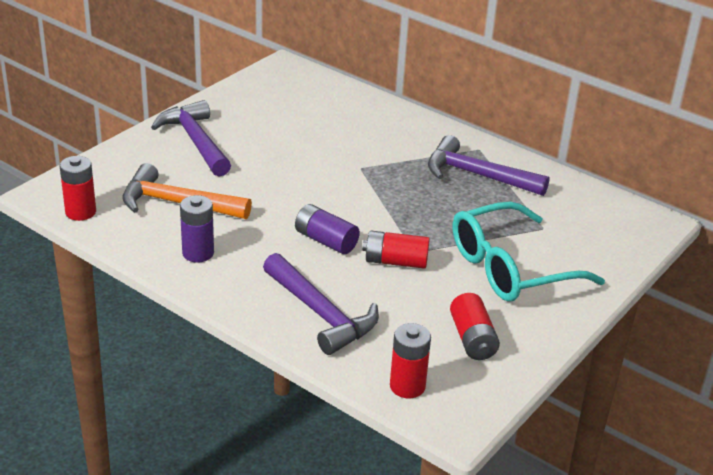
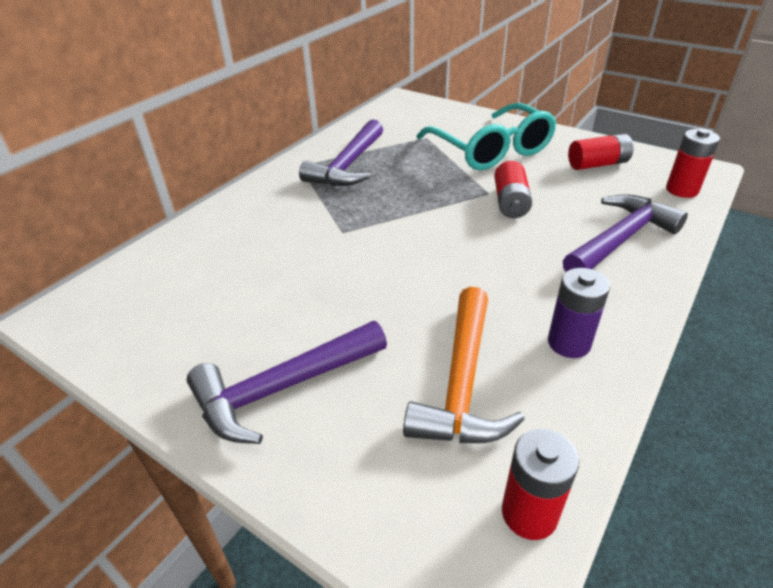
camera: 90 degrees left, 5 degrees up
(325, 241) = (495, 245): purple battery -> none

